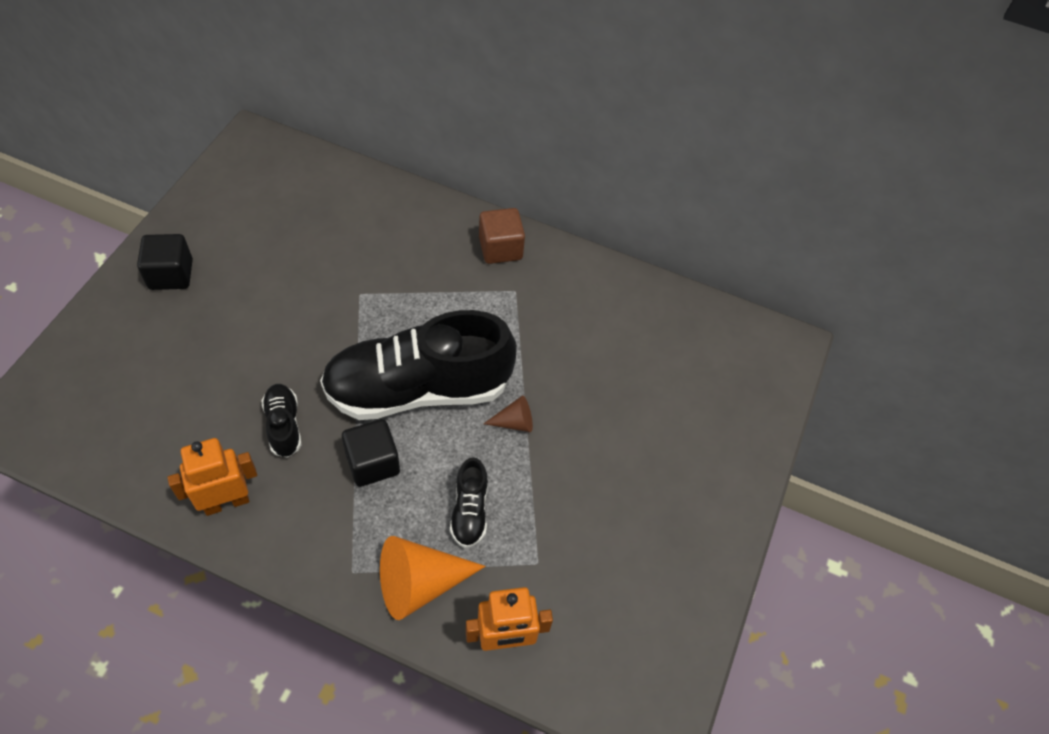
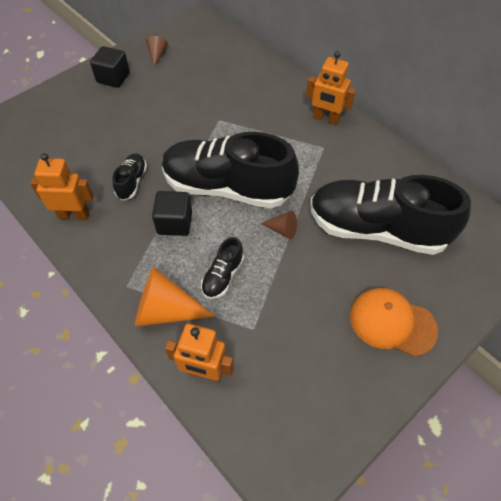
camera: 30 degrees right, 0 degrees up
(219, 218) = (157, 55): none -> brown cone
(500, 248) = (326, 119): brown cube -> orange robot
(625, 381) = (376, 229): none -> black shoe
(689, 492) = (392, 322): none -> orange cap

